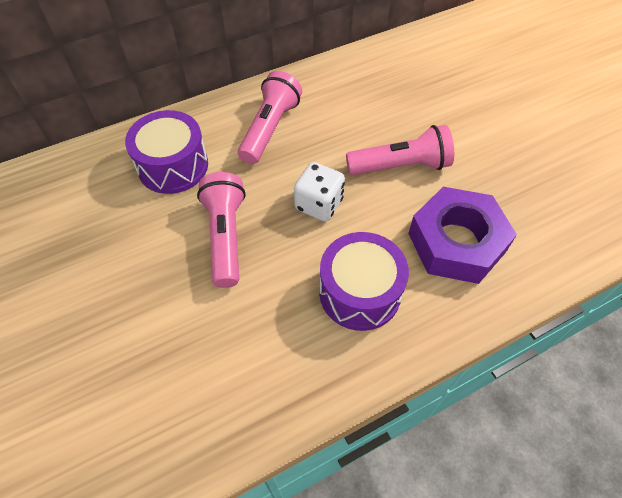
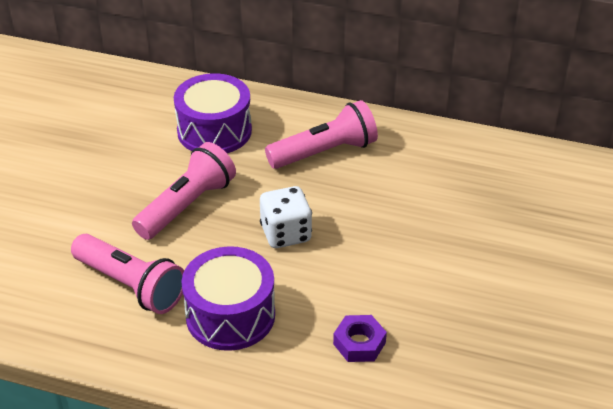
camera: 45 degrees right, 15 degrees down
(401, 166) = (397, 255): pink flashlight -> pink flashlight (131, 285)
(456, 242) = (359, 343): purple nut -> purple nut, size x0.45

